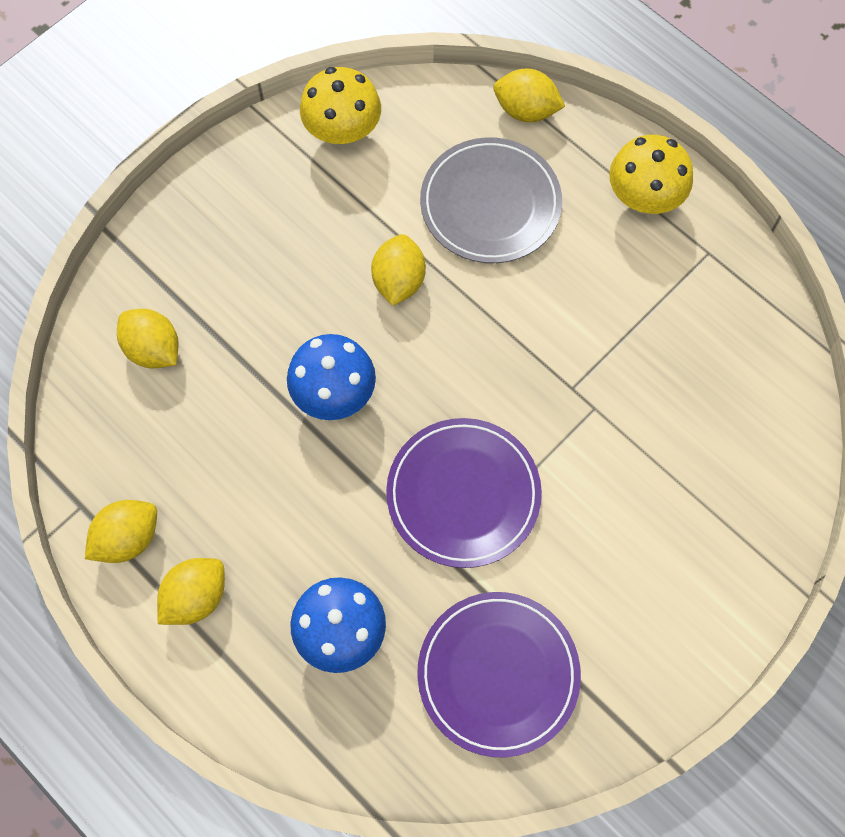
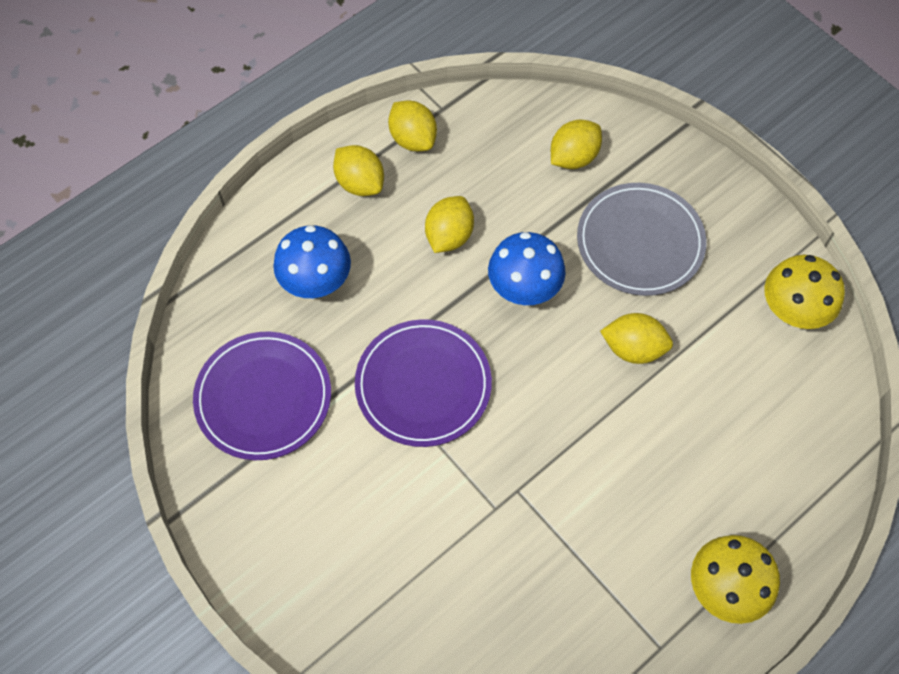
camera: 95 degrees right, 5 degrees down
(490, 204) = (716, 437): grey plate -> grey plate (640, 242)
(526, 110) = (827, 482): yellow lemon -> yellow lemon (449, 236)

